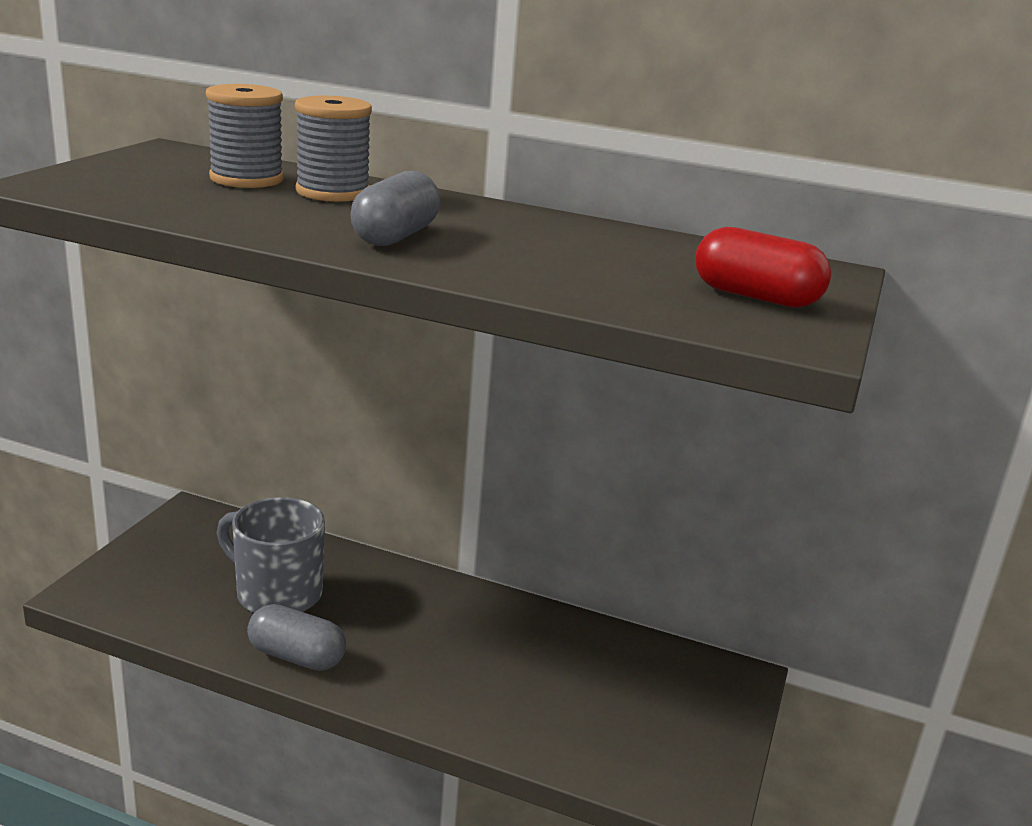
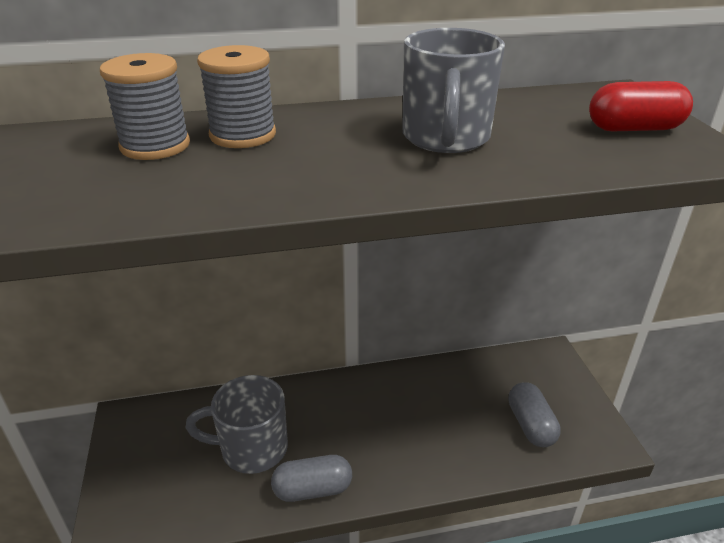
camera: 30 degrees left, 10 degrees up
(395, 236) = (364, 163): grey capsule -> grey capsule (530, 425)
(517, 244) = (446, 138): none -> grey mug

